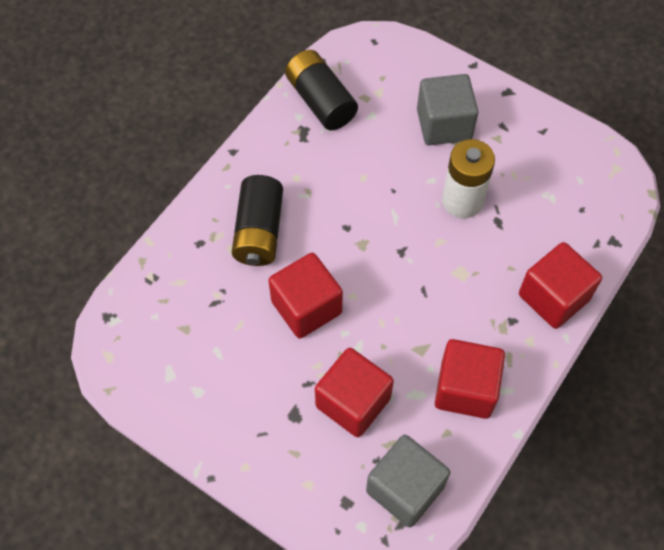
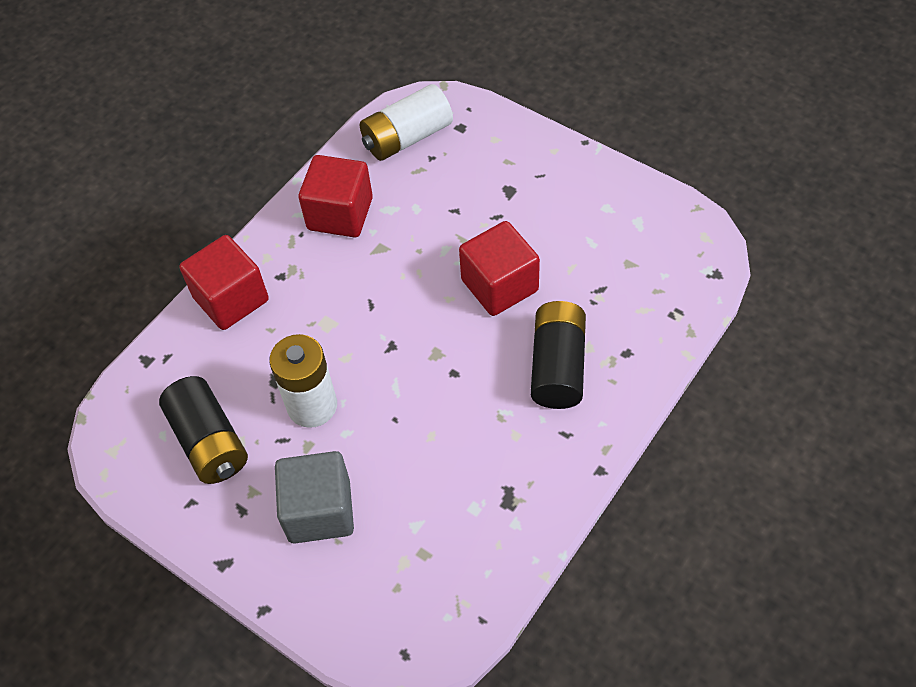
camera: 175 degrees left, 5 degrees down
(320, 101) = (485, 547): black battery -> black battery (209, 442)
(353, 402) = (452, 201): red cube -> none
(405, 488) = (407, 137): grey cube -> white battery

